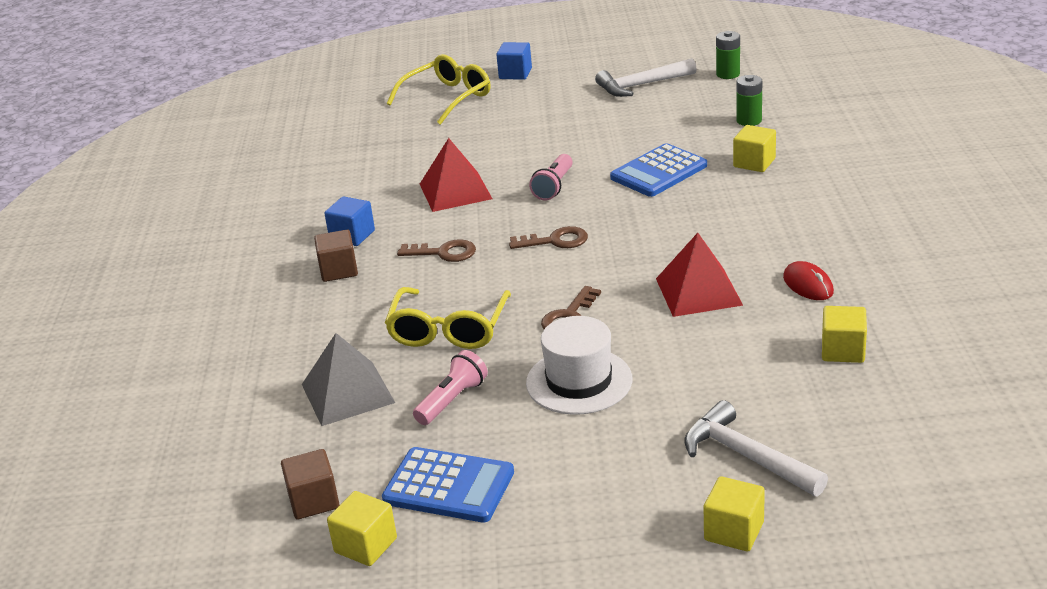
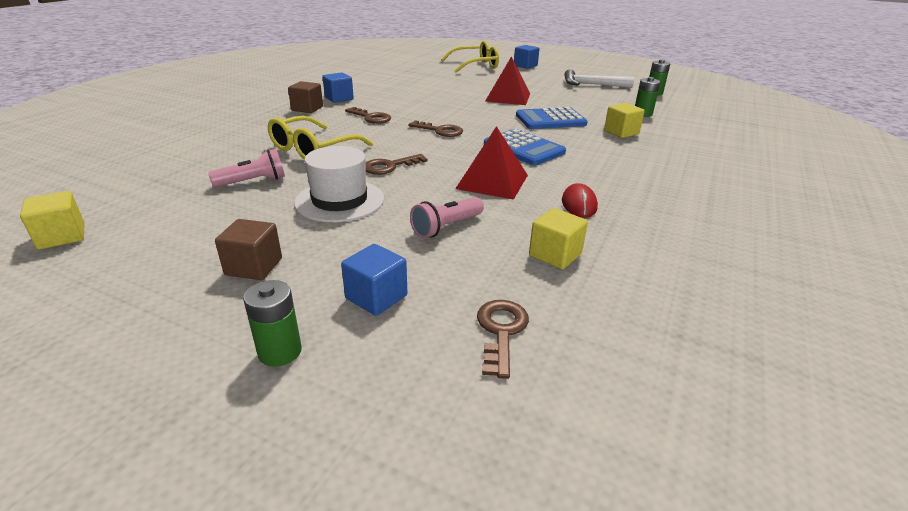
camera: 25 degrees right, 0 degrees up
(314, 501) = (90, 201): brown cube -> brown cube (254, 267)
(347, 393) = (210, 158): grey pyramid -> none
(449, 486) = (165, 225): blue calculator -> blue calculator (524, 148)
(455, 191) = (420, 97): red pyramid -> red pyramid (508, 97)
(554, 186) = (477, 109): pink flashlight -> pink flashlight (446, 227)
(734, 531) = (280, 352): yellow cube -> green battery
(747, 456) = (376, 297): white hammer -> blue cube
(873, 437) = (501, 331): none -> brown key

